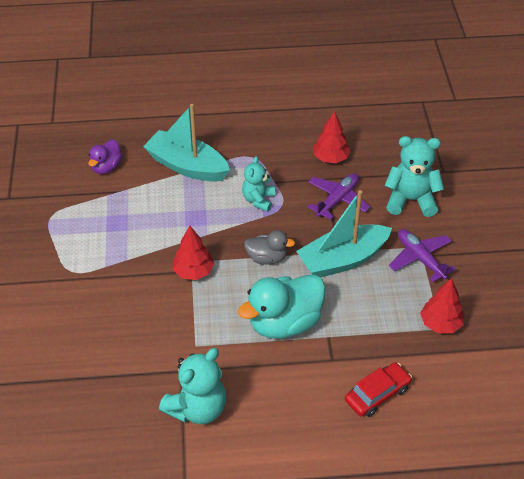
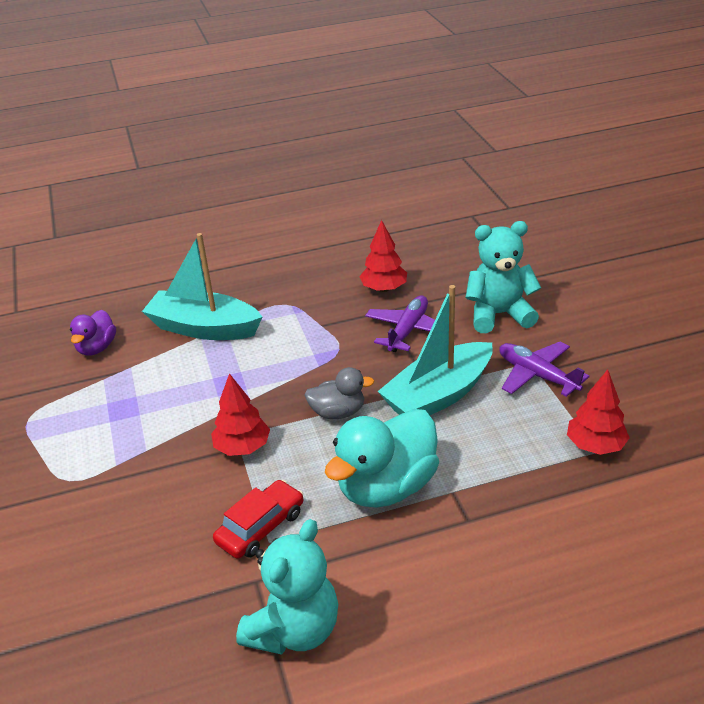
camera: 10 degrees left, 10 degrees down
(258, 200) = (307, 348): turquoise teddy bear -> none
(377, 394) = (548, 553): red car -> red car (261, 527)

